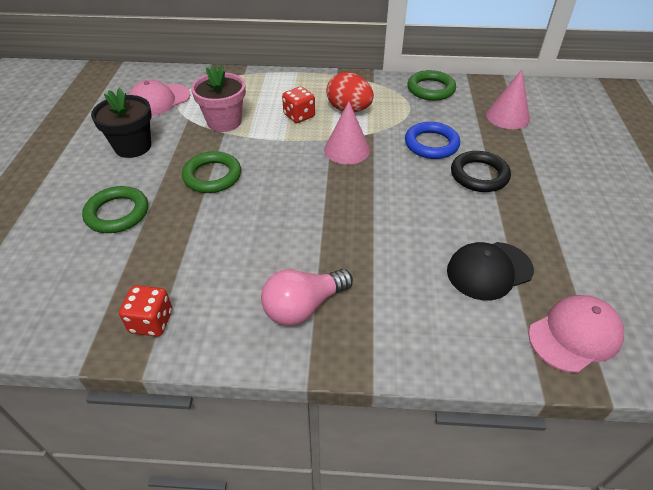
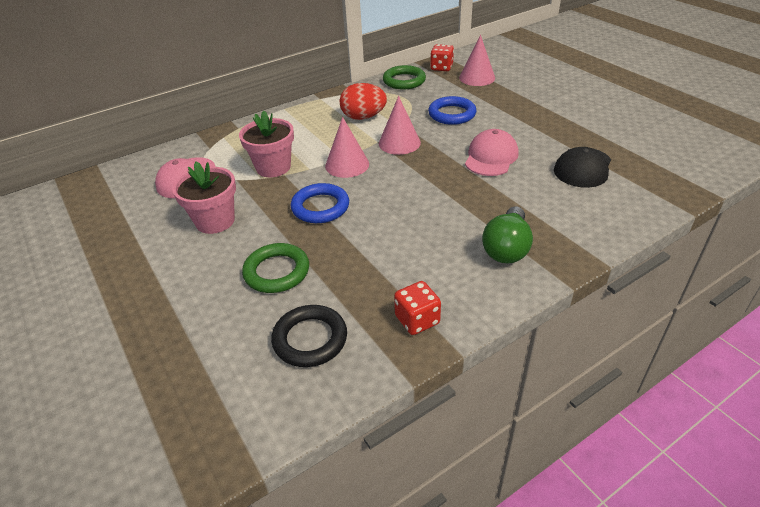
camera: 35 degrees left, 5 degrees down
(133, 146) = (215, 221): black flower pot -> pink flower pot
(212, 176) = (320, 207): green ring -> blue ring
(279, 148) = (347, 165): none -> pink cone
(299, 116) = (330, 137): red dice -> red dice (441, 68)
(303, 307) = (507, 248): pink light bulb -> green light bulb
(479, 175) = (506, 119): black ring -> black ring (310, 339)
(575, 335) = (666, 175): pink cap -> pink cap (491, 157)

